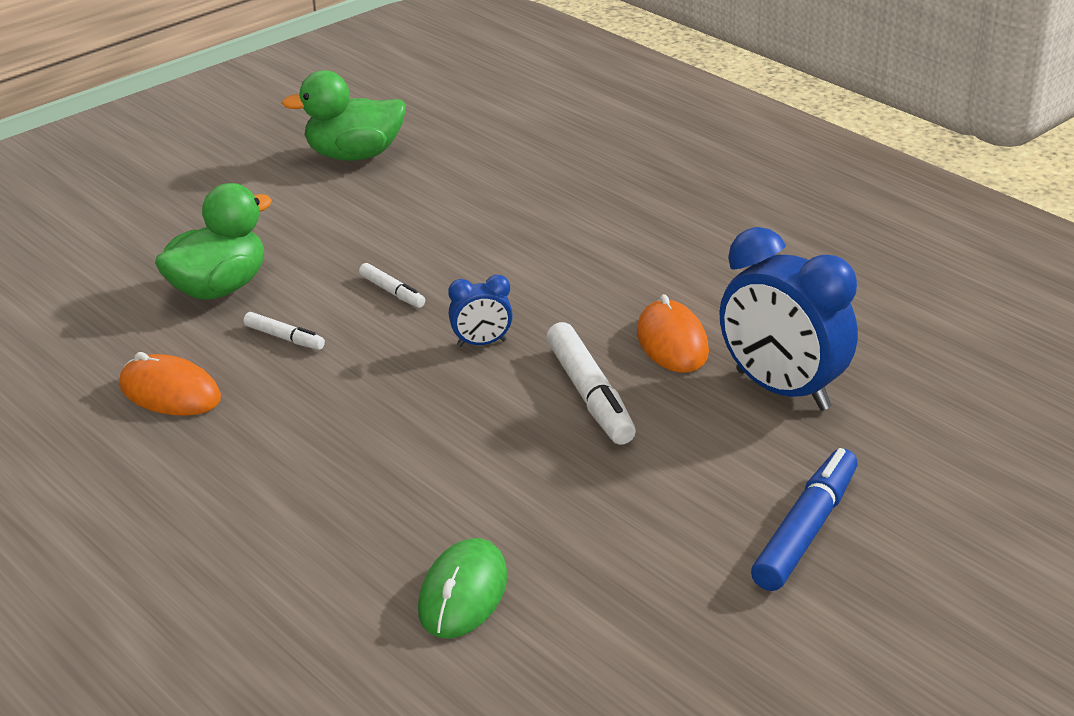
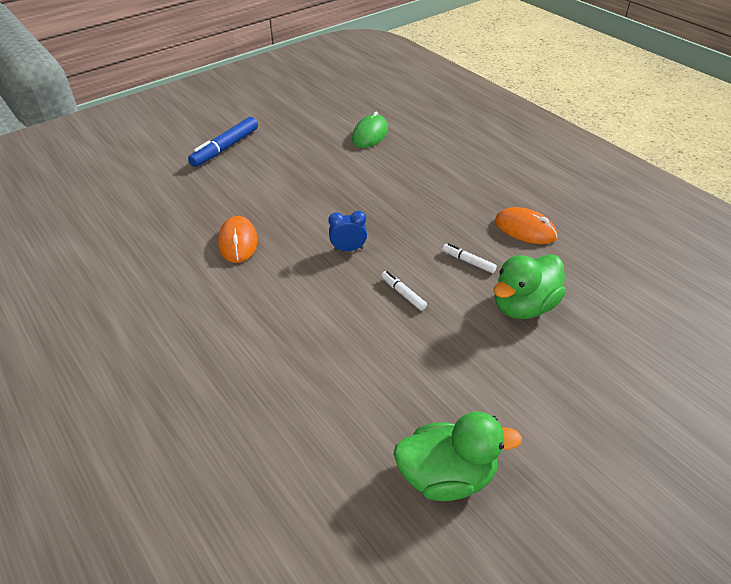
camera: 175 degrees left, 10 degrees up
(589, 395) = (295, 213): white marker -> none
(782, 390) = (195, 209): blue clock -> none

